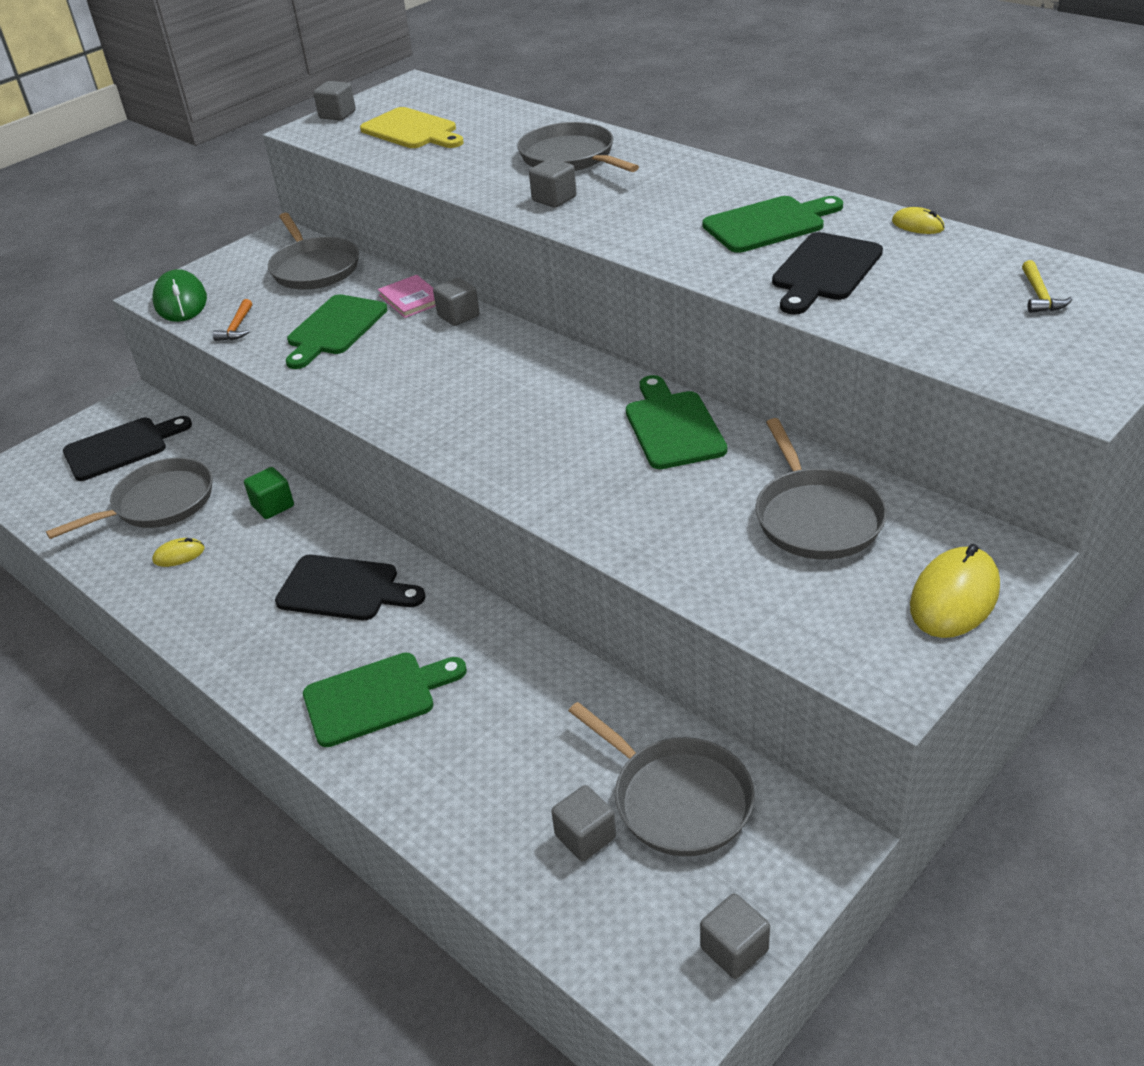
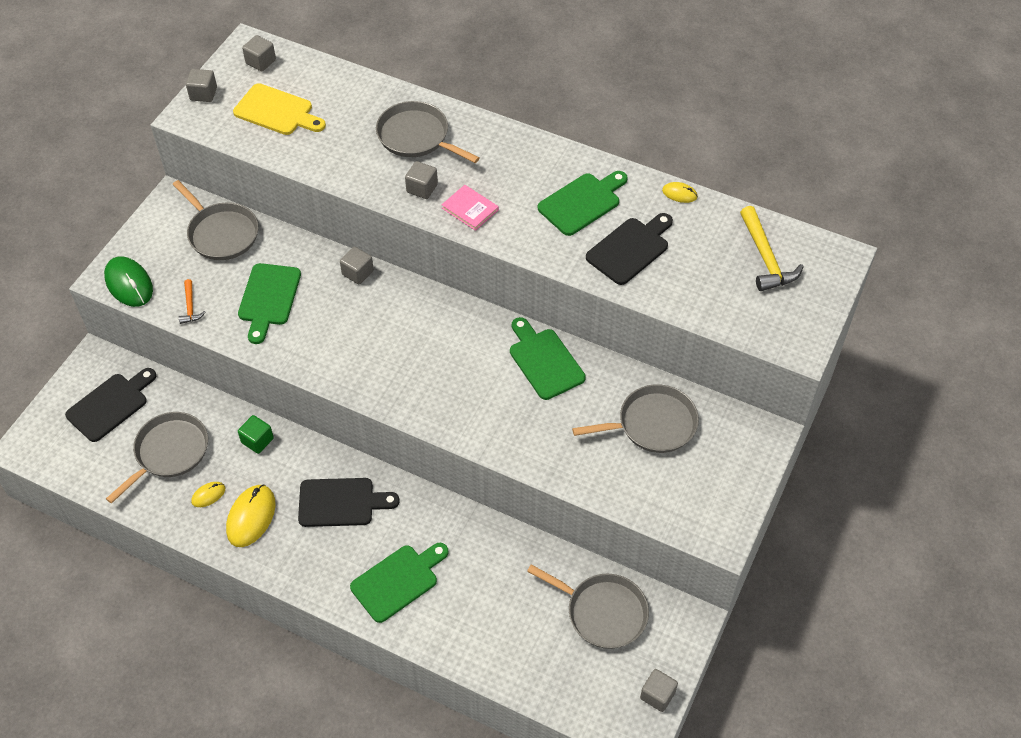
camera: 20 degrees left, 15 degrees up
(411, 299) = (314, 259): pink book -> pink book (470, 209)
(585, 837) = (558, 647): grey cube -> grey cube (261, 62)
(816, 517) = (653, 424): grey pan -> grey pan turned 75 degrees counterclockwise
(824, 271) = (630, 249): black cutting board -> black cutting board turned 150 degrees counterclockwise
(954, 597) = (742, 471): yellow mouse -> yellow mouse (251, 517)
(1039, 295) = (765, 258): yellow hammer -> yellow hammer, size x1.86

